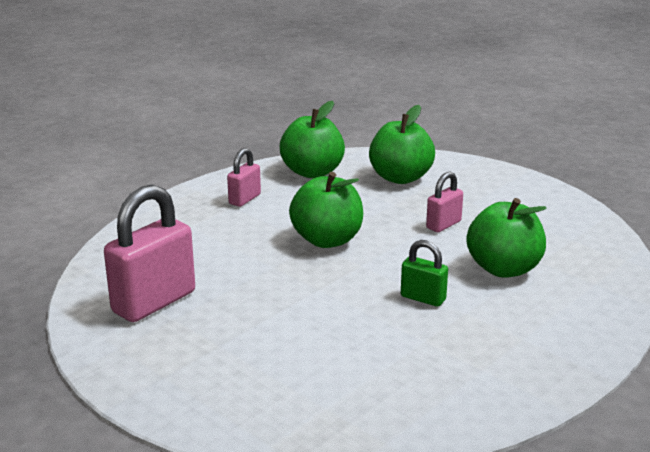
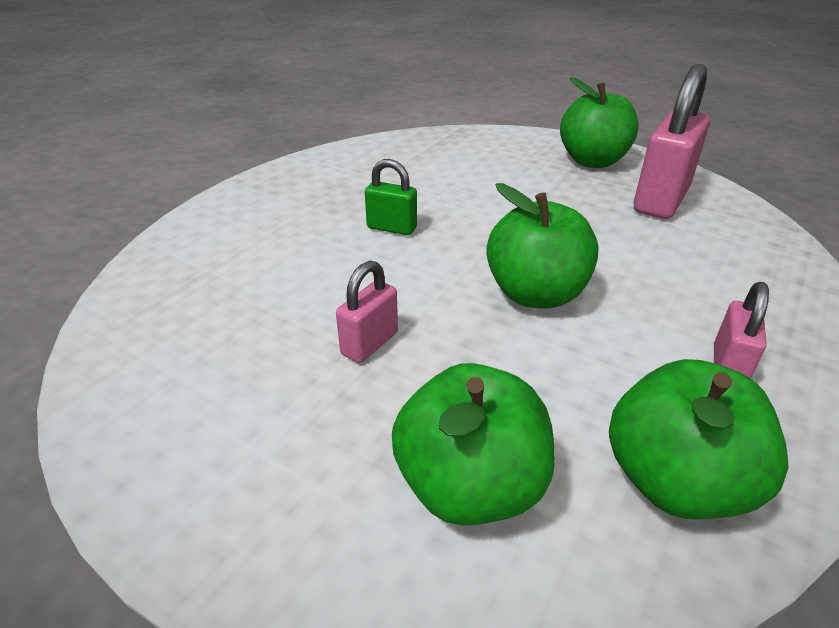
camera: 170 degrees right, 10 degrees up
(503, 269) = (292, 273): green apple -> green apple (592, 161)

